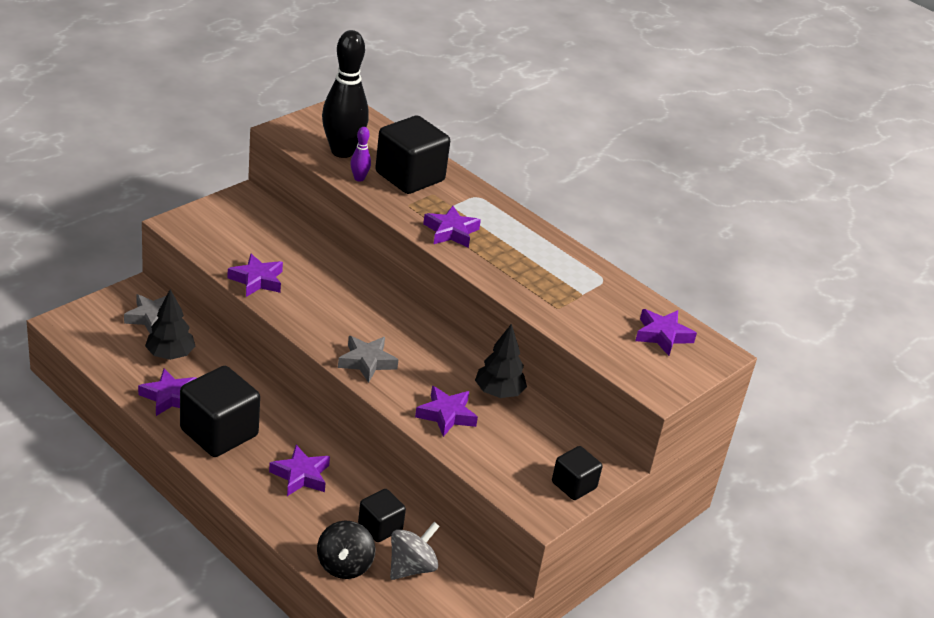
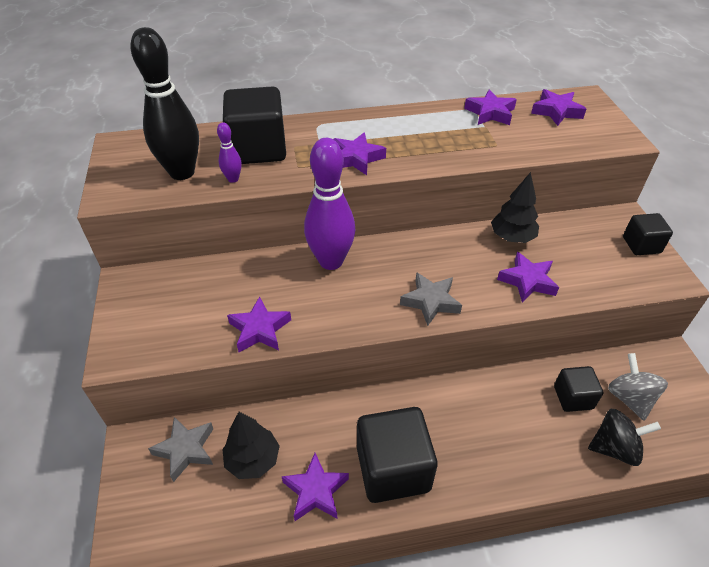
camera: 50 degrees left, 10 degrees up
(301, 475) = (484, 427): purple star -> purple star (490, 113)
(344, 565) = (614, 448): black spinning top -> black spinning top turned 45 degrees counterclockwise
(363, 291) = (331, 261): none -> purple bowling pin

